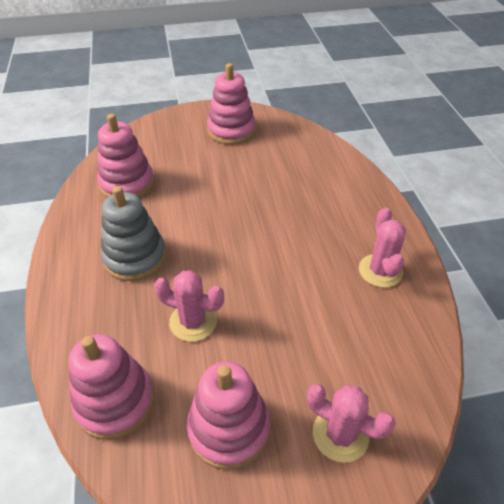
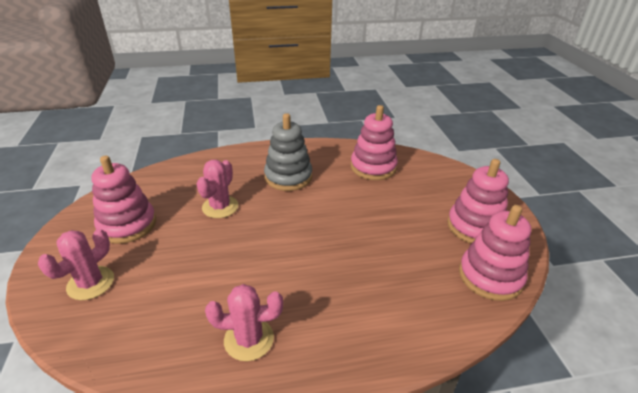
camera: 90 degrees right, 10 degrees down
(115, 401) = (170, 178): pink stacking toy -> pink stacking toy (490, 276)

